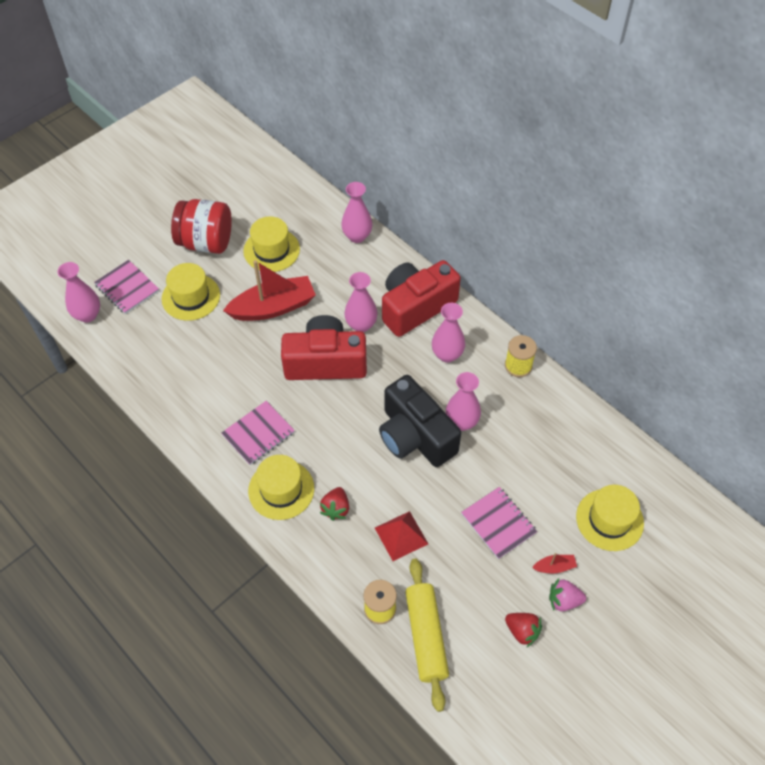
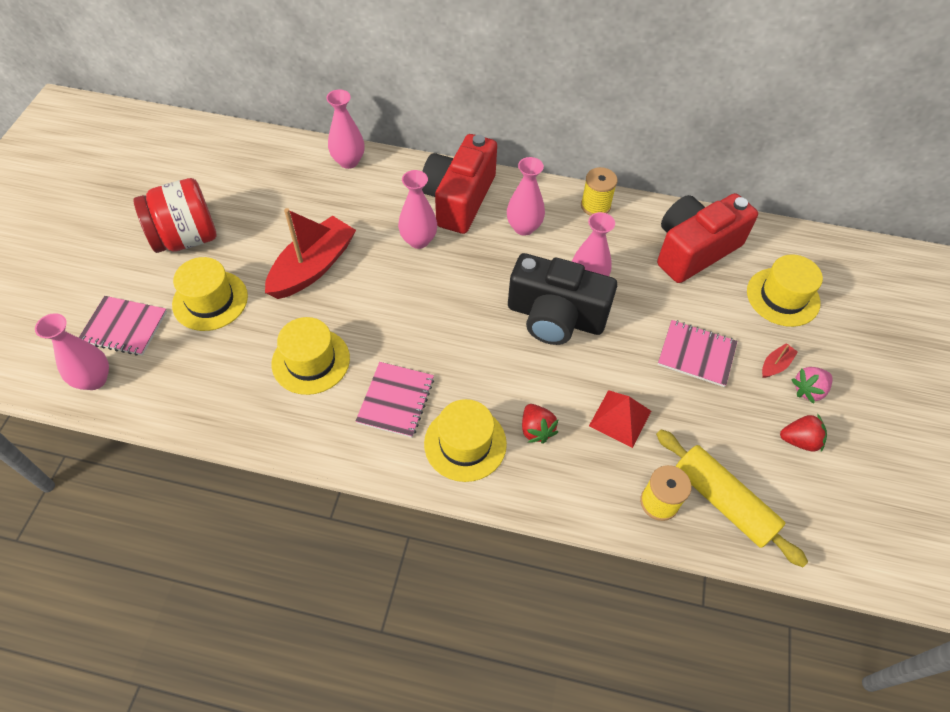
camera: 35 degrees left, 0 degrees up
(271, 250) = (267, 213): yellow hat -> yellow hat (311, 361)
(325, 362) = (410, 293): red camera -> red camera (694, 250)

